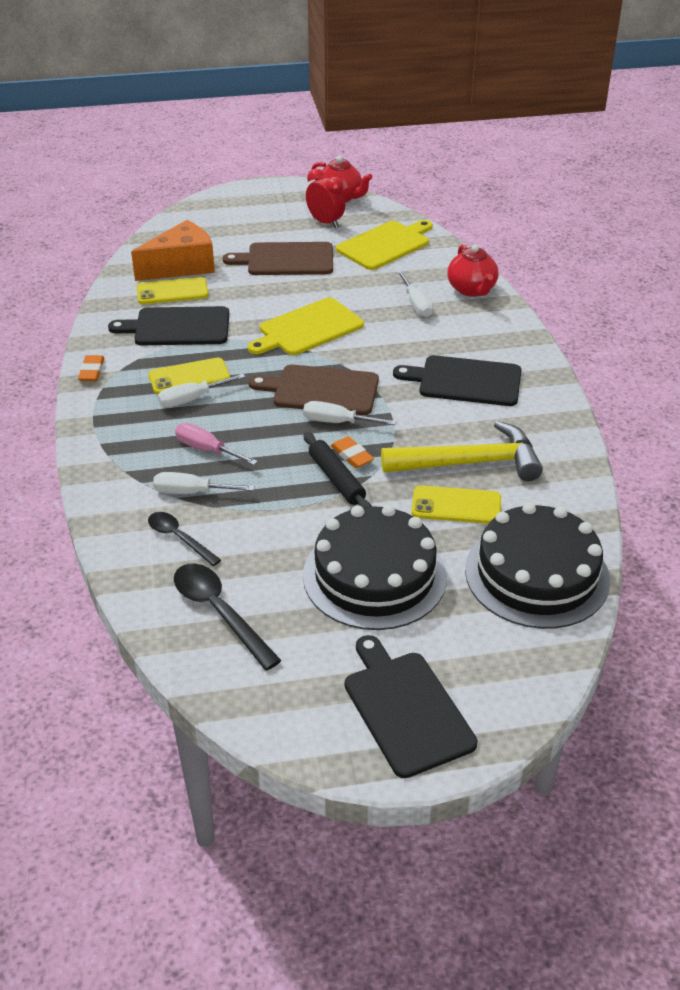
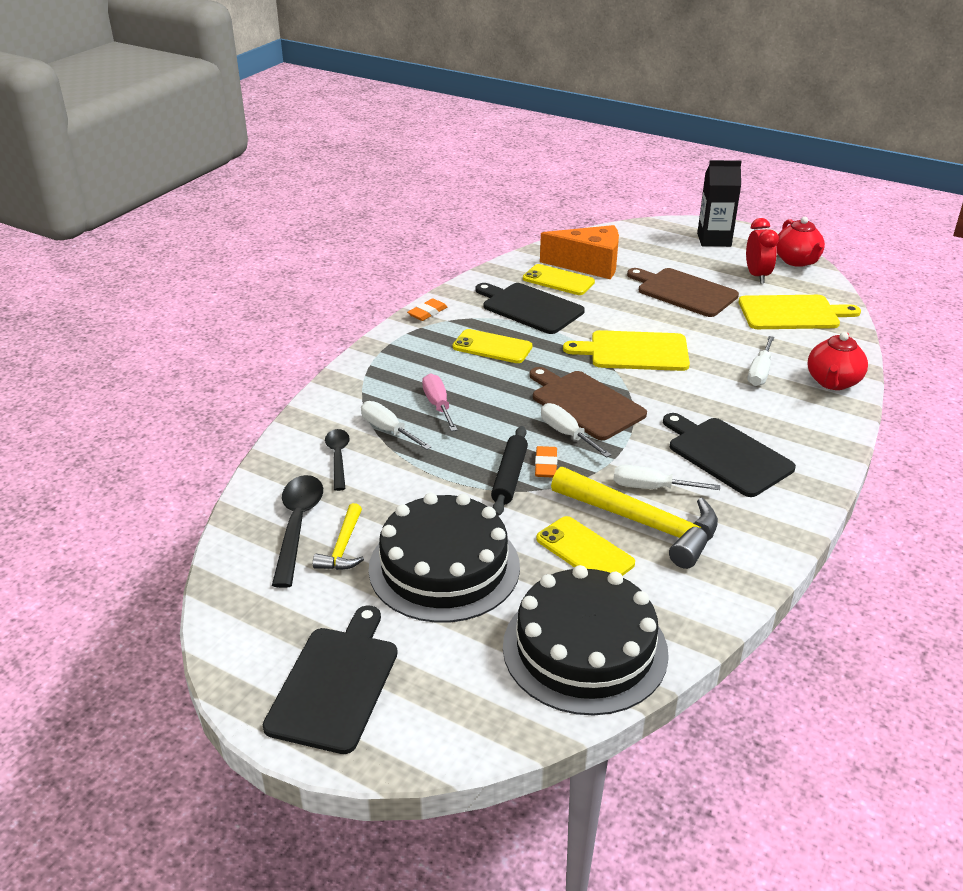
camera: 40 degrees right, 5 degrees down
(192, 399) = (473, 364): white screwdriver -> white screwdriver (651, 488)
(257, 203) = (714, 240): none -> black carton
(279, 607) = (343, 547): none -> yellow hammer

